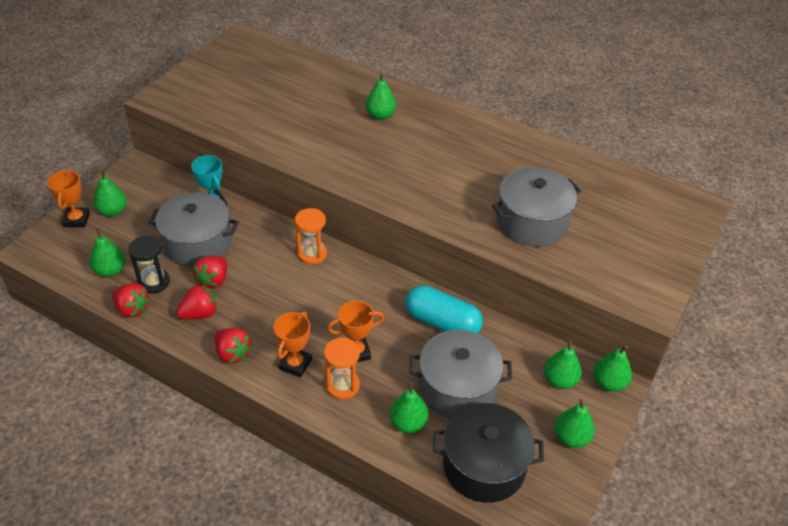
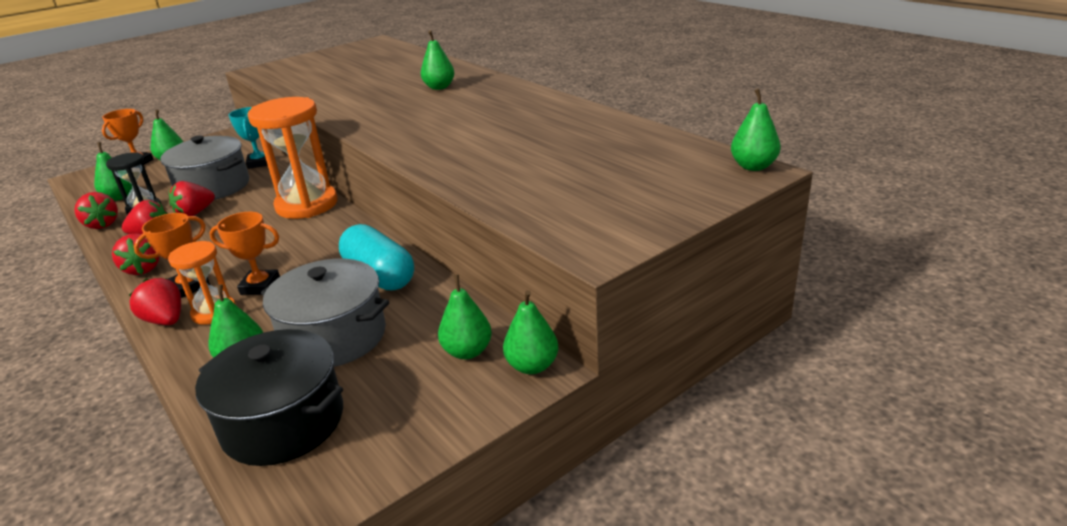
camera: 25 degrees right, 15 degrees down
(310, 402) = (165, 320): none -> red strawberry
(312, 254) = (307, 205): orange hourglass -> orange hourglass, size x1.83
(532, 222) = (514, 167): grey pot -> none
(571, 437) = (425, 416): green pear -> green pear (753, 166)

